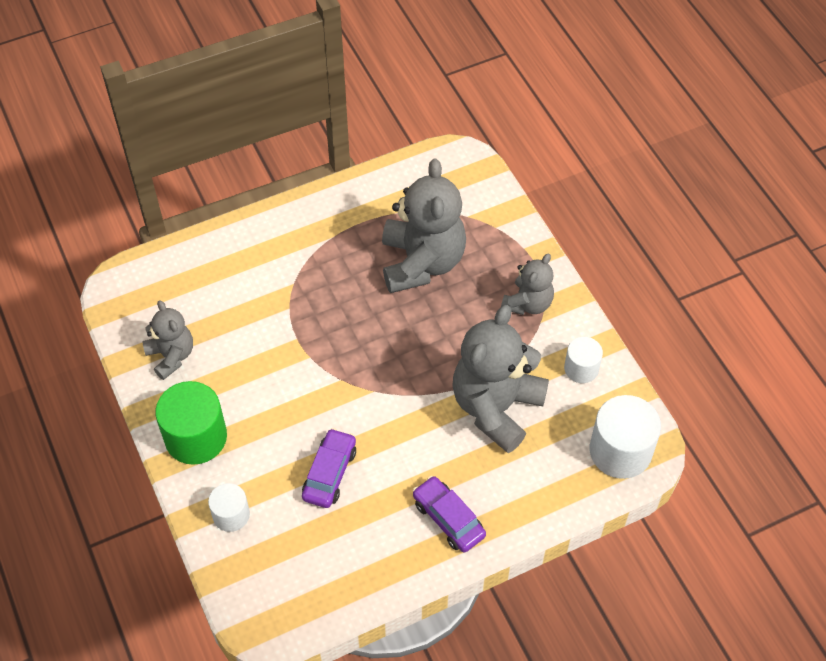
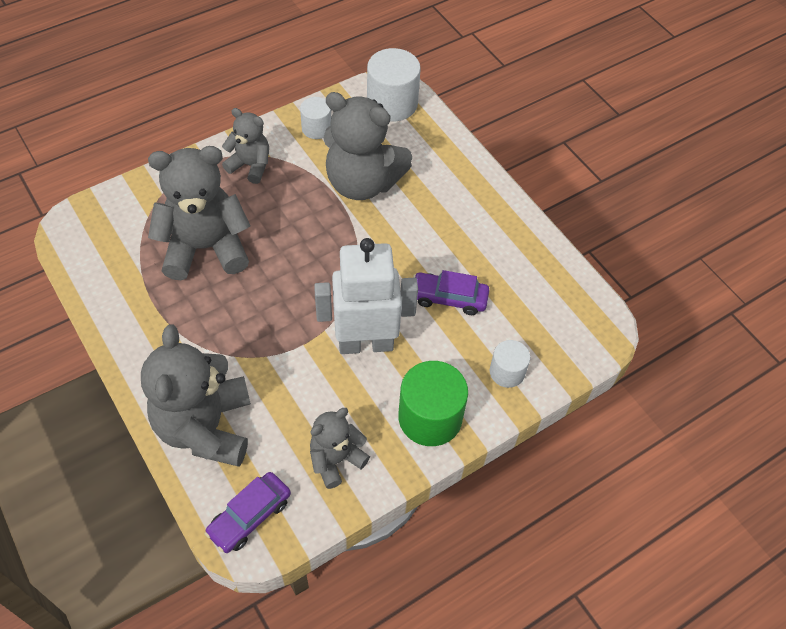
camera: 100 degrees left, 0 degrees up
(225, 260) = (206, 427): none -> grey teddy bear
(288, 391) = (365, 343): none -> white robot
(448, 519) = (475, 208): purple car -> purple car (250, 516)

